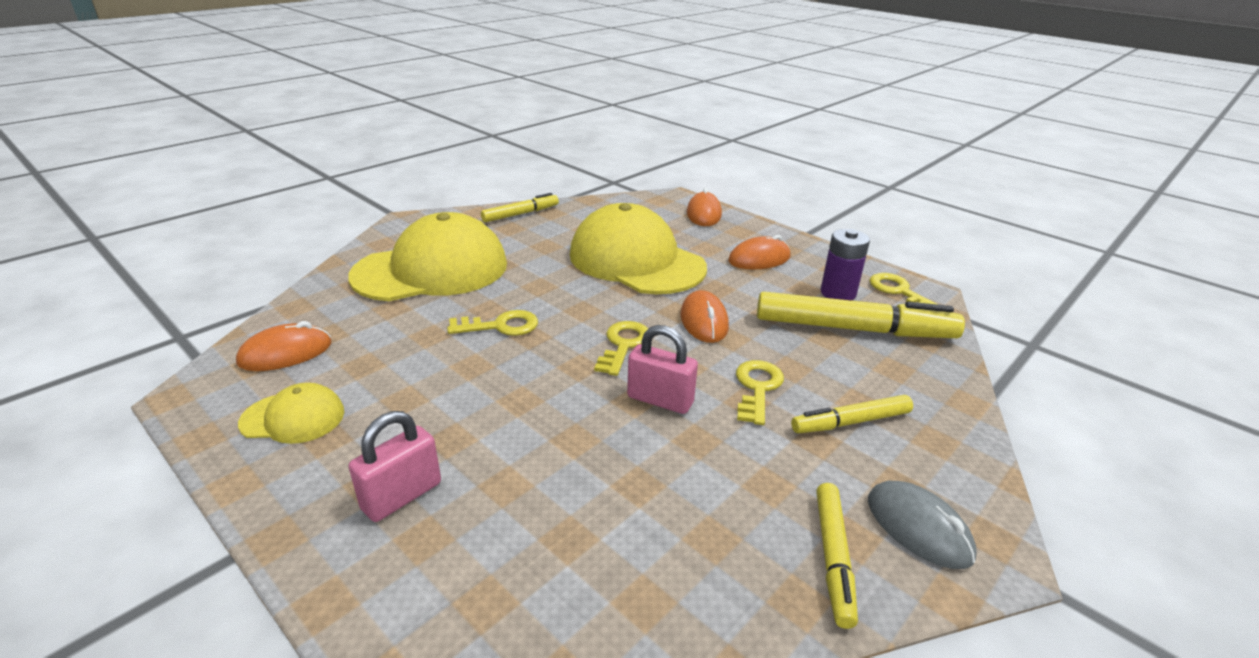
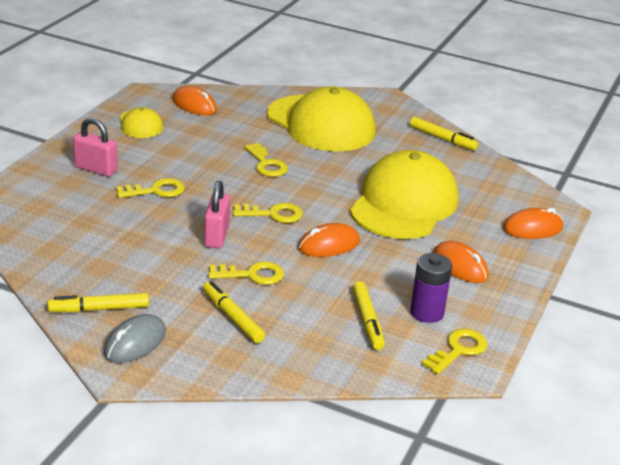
camera: 70 degrees right, 0 degrees up
(513, 436) = (156, 191): none -> yellow key
(853, 329) = (367, 321): yellow marker -> yellow marker, size x0.55

